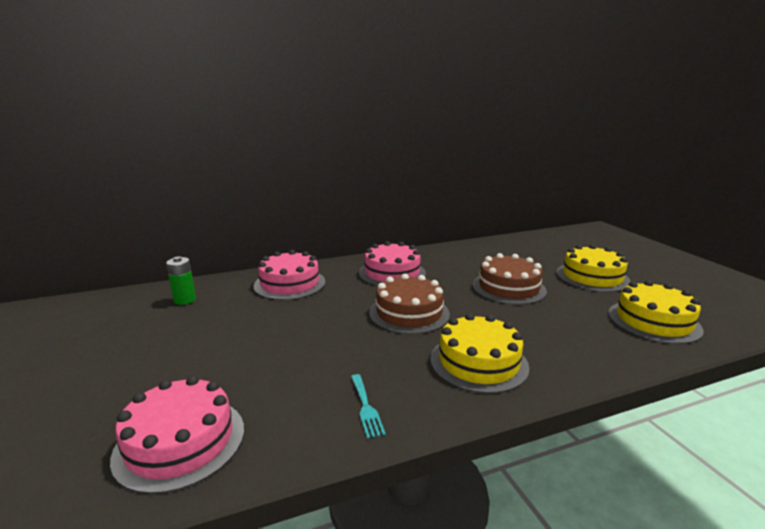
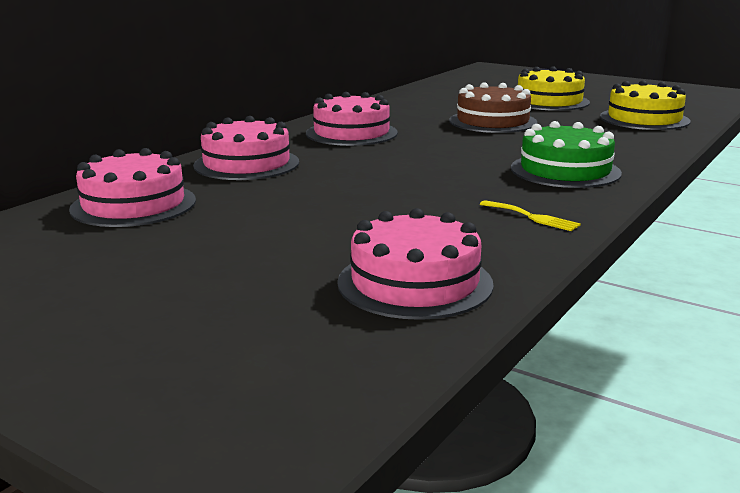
camera: 35 degrees left, 0 degrees up
(185, 300) = (133, 204): green battery -> pink cake
(366, 407) = (532, 217): turquoise fork -> yellow fork
(409, 313) = (437, 156): brown cake -> none
(478, 362) = (565, 170): yellow cake -> green cake

